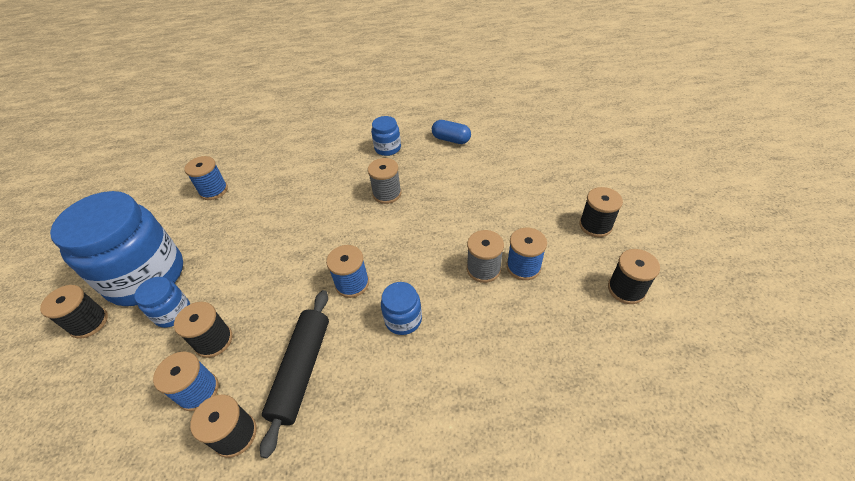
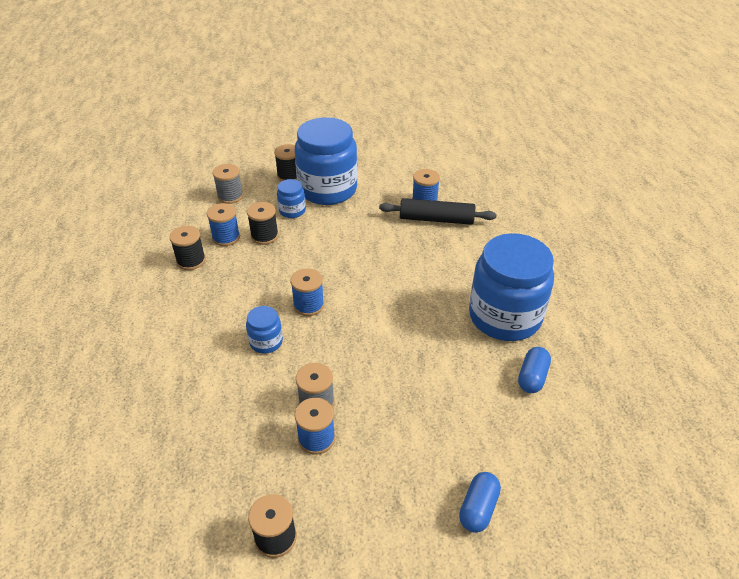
camera: 85 degrees right, 5 degrees down
(302, 370) = (230, 285): black rolling pin -> black rolling pin (436, 219)
(387, 148) = (504, 316): blue jar -> blue jar, size x2.27
(387, 194) = (426, 321): grey spool -> grey spool (230, 196)
(567, 172) = (478, 508): none -> blue capsule
(595, 225) = (376, 524): black spool -> none

